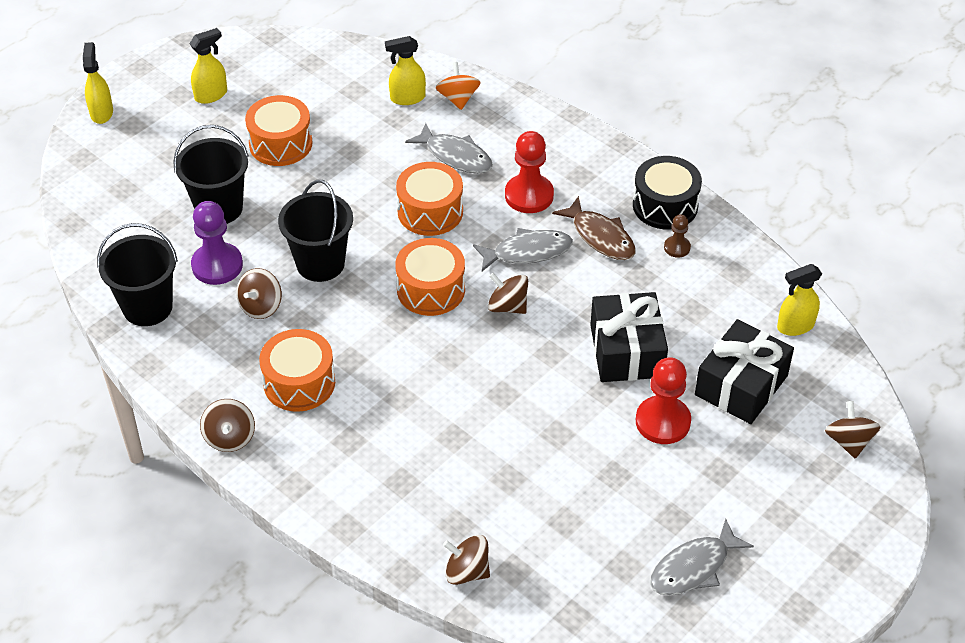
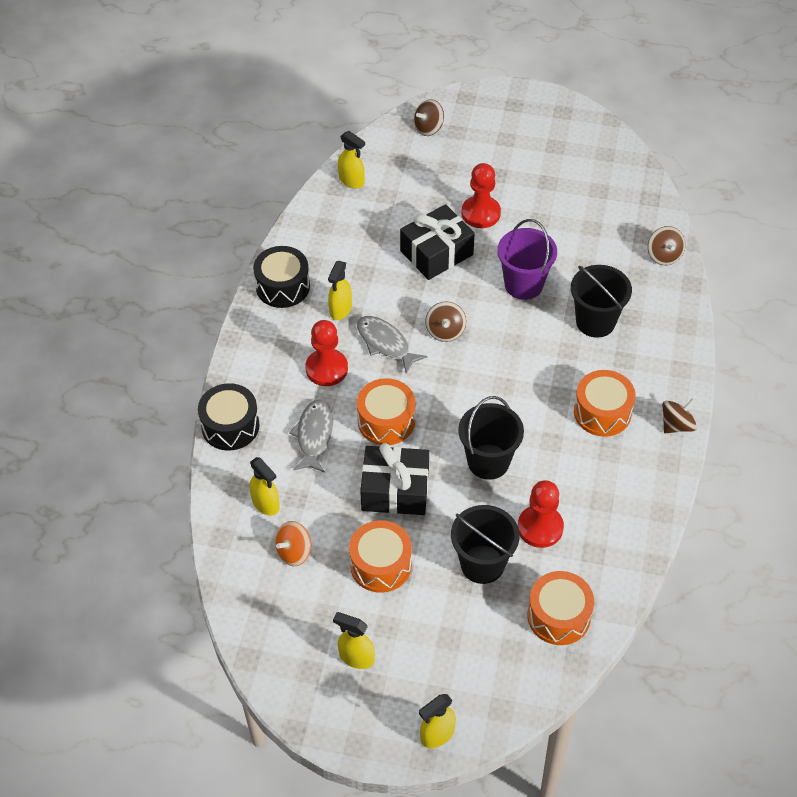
camera: 120 degrees left, 5 degrees up
(147, 307) = (613, 547): black bucket -> black bucket (595, 322)
(217, 265) = (540, 527): purple pawn -> red pawn
(261, 306) = (556, 475): brown spinning top -> none
(431, 289) = (462, 381): orange drum -> orange drum (558, 616)
(458, 98) = (244, 467): orange spinning top -> orange spinning top (294, 552)
(512, 106) = (230, 426): none -> black drum
(523, 406) = (523, 284): none -> purple bucket
(600, 236) = (340, 309): brown fish -> yellow spray bottle
(677, 247) = (321, 264): brown pawn -> none
(694, 567) = (574, 161): grey fish -> none
(741, 385) = (422, 188): black gift -> black gift (395, 490)

